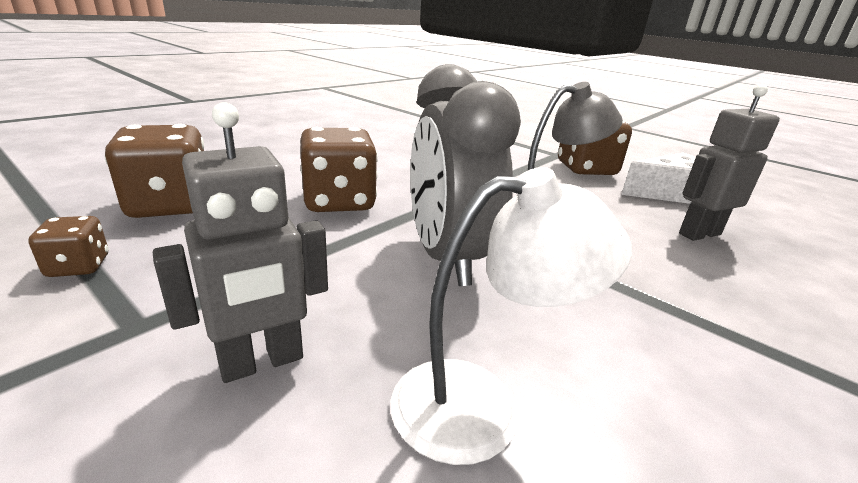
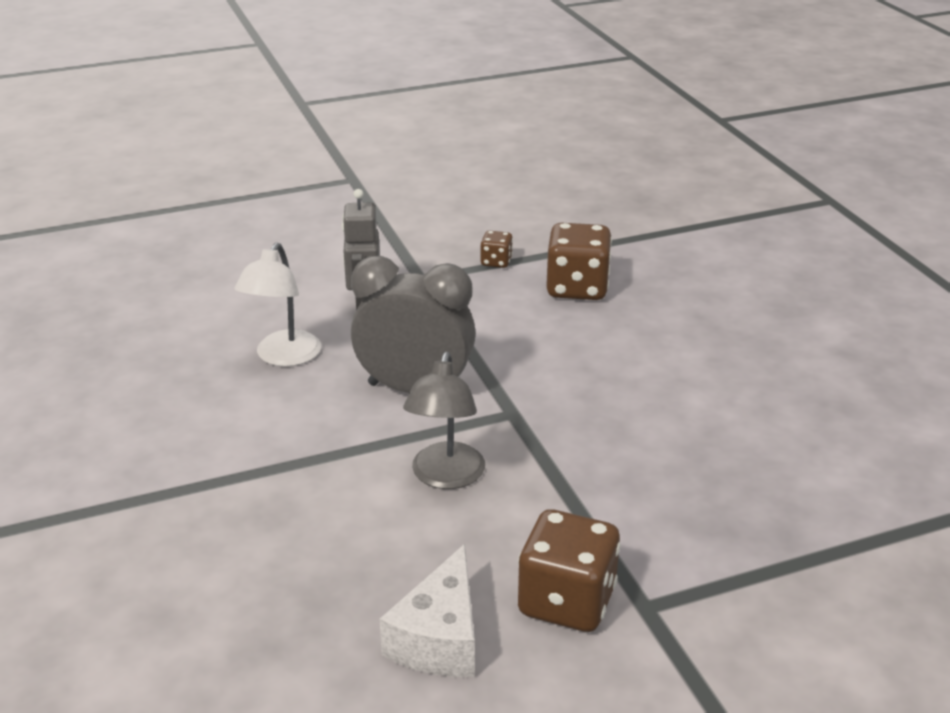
camera: 120 degrees right, 5 degrees up
(339, 202) = (547, 362): brown dice -> none
(699, 234) = (340, 575): grey robot -> none

